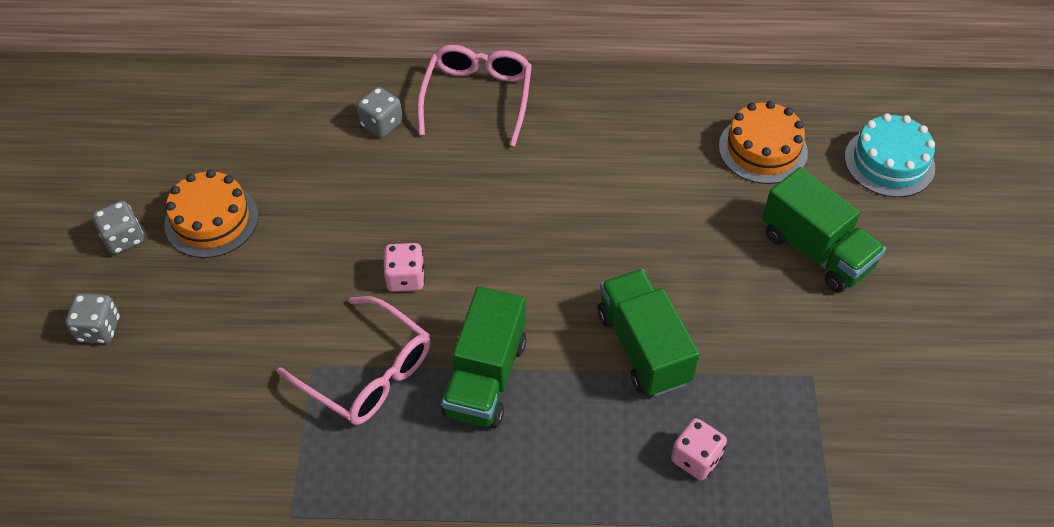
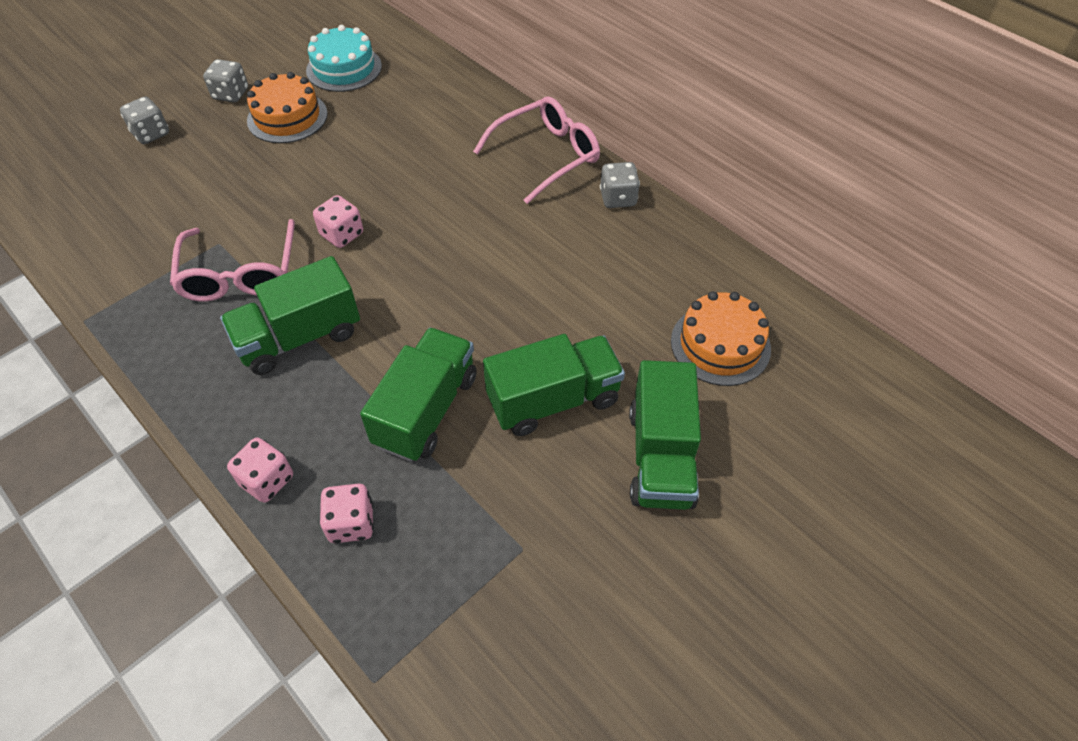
camera: 45 degrees right, 0 degrees up
(381, 124) = (461, 130): grey dice -> grey dice (618, 198)
(605, 486) = (267, 480): none -> pink dice
(712, 270) = (553, 400): none -> green truck
(889, 162) = (828, 441): turquoise cake -> turquoise cake (344, 68)

